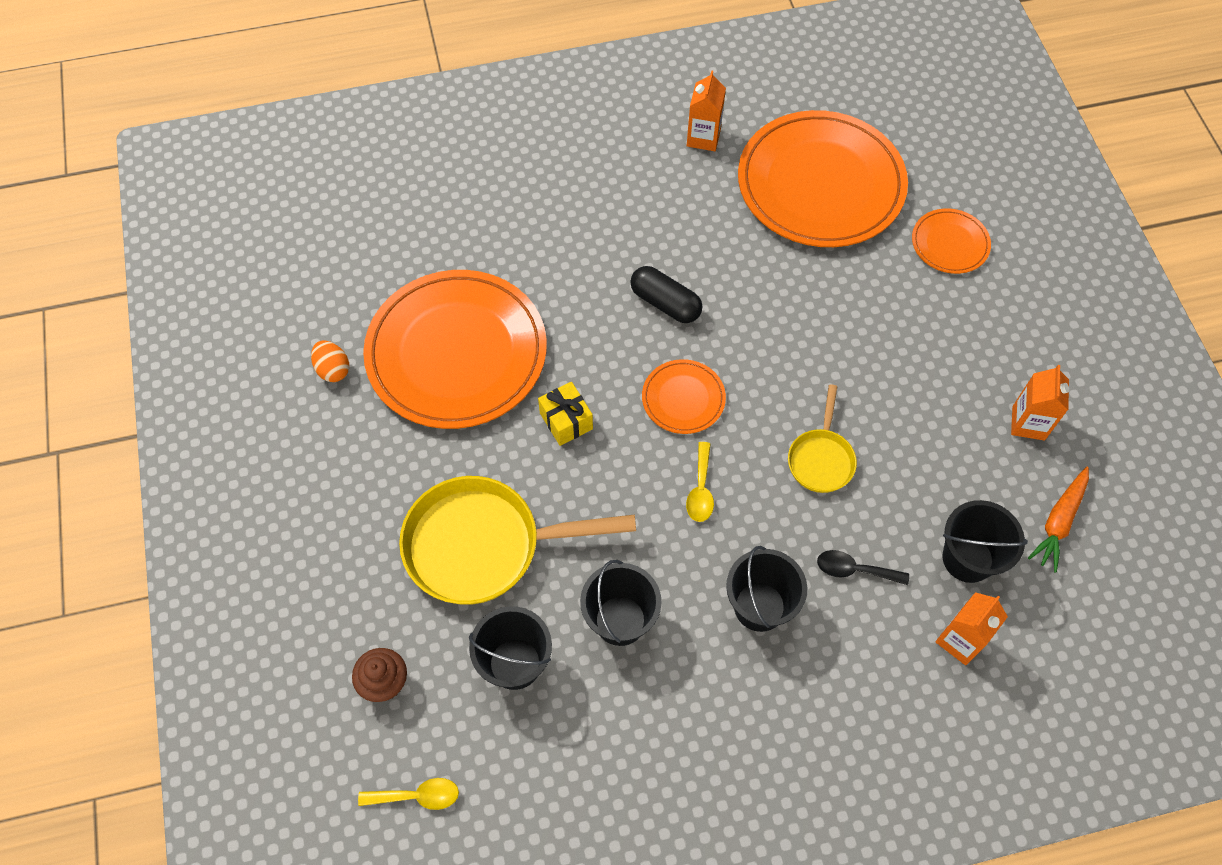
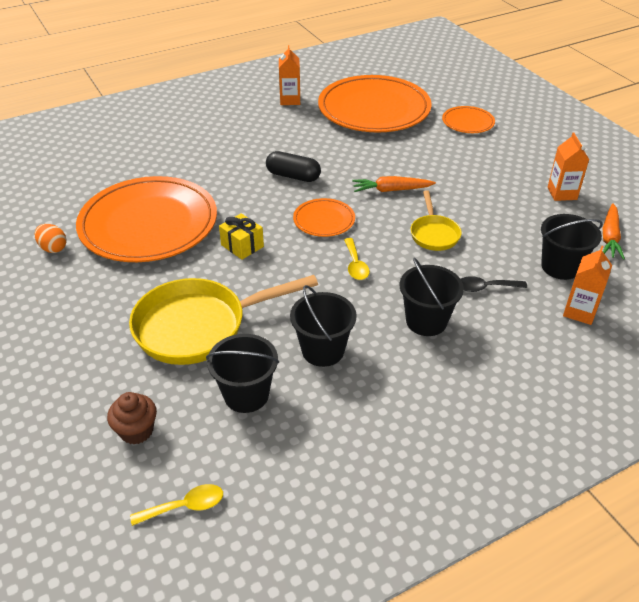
camera: 15 degrees left, 20 degrees down
(791, 362) = (391, 190): none -> orange carrot

